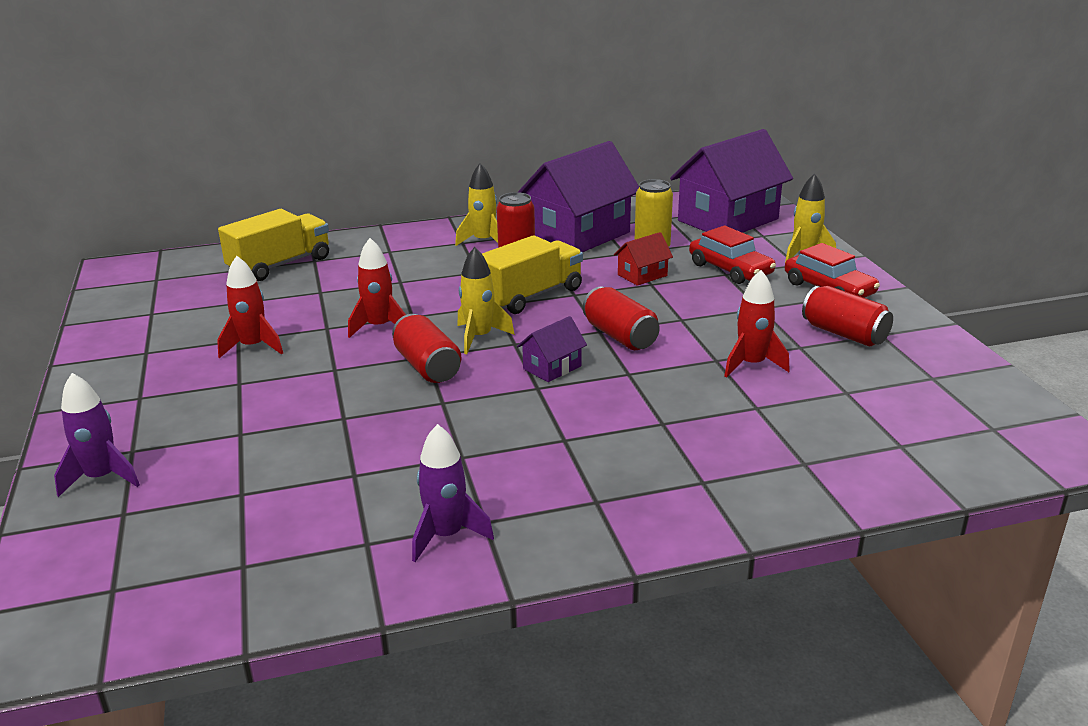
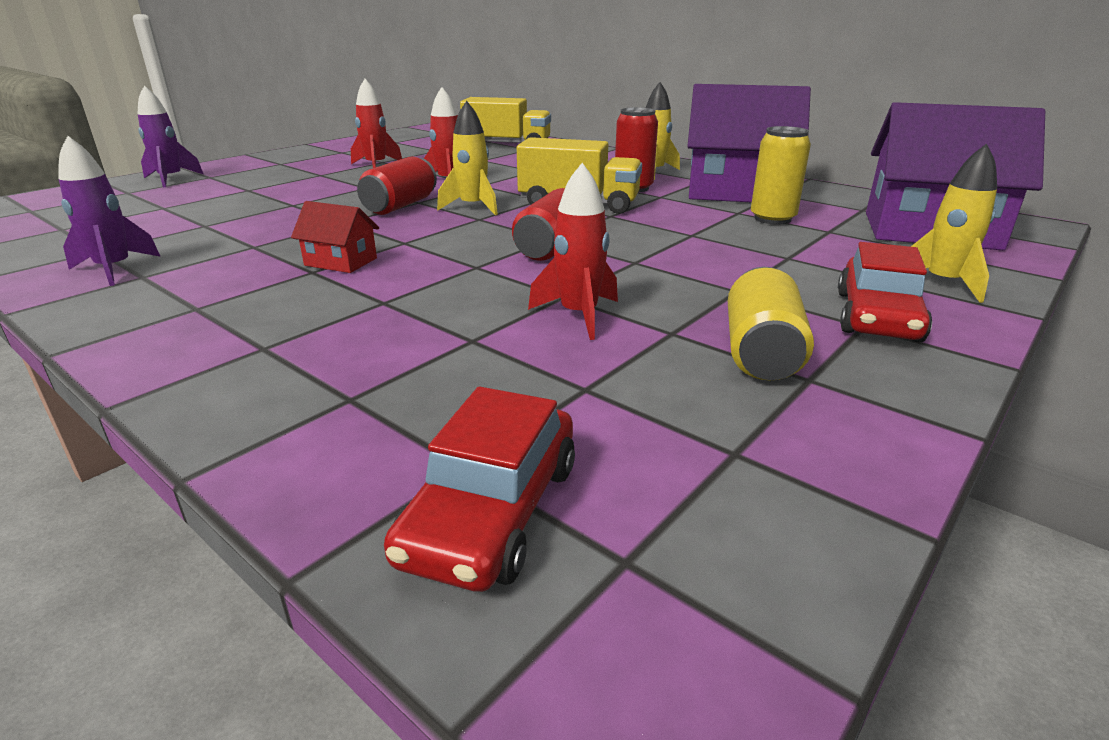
camera: 55 degrees right, 0 degrees up
(552, 367) = (449, 238): purple house -> none
(642, 275) = (703, 227): red house -> red house (341, 262)
(730, 269) = (805, 257): red car -> red car (491, 511)
(844, 334) = (761, 352): red can -> yellow can

